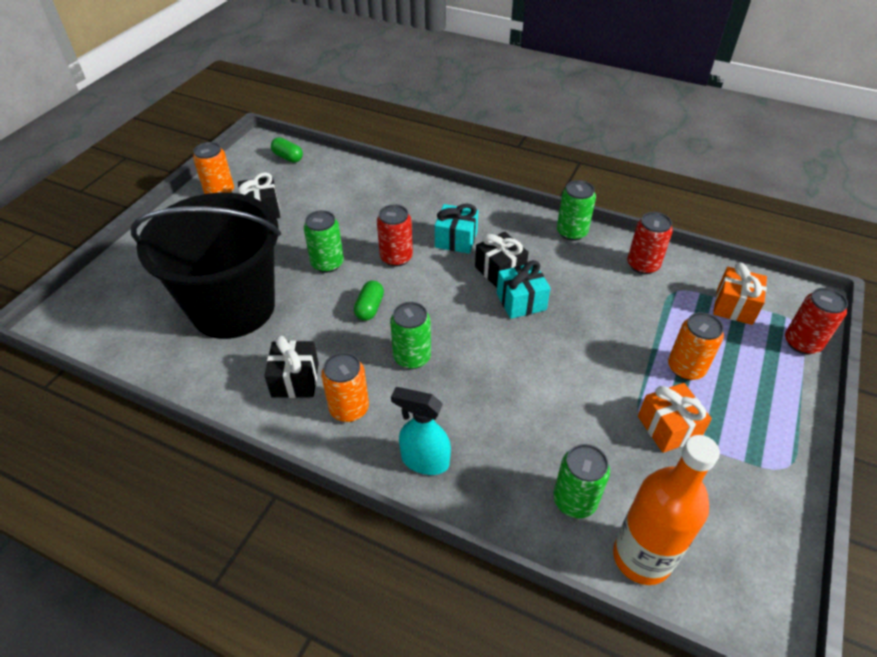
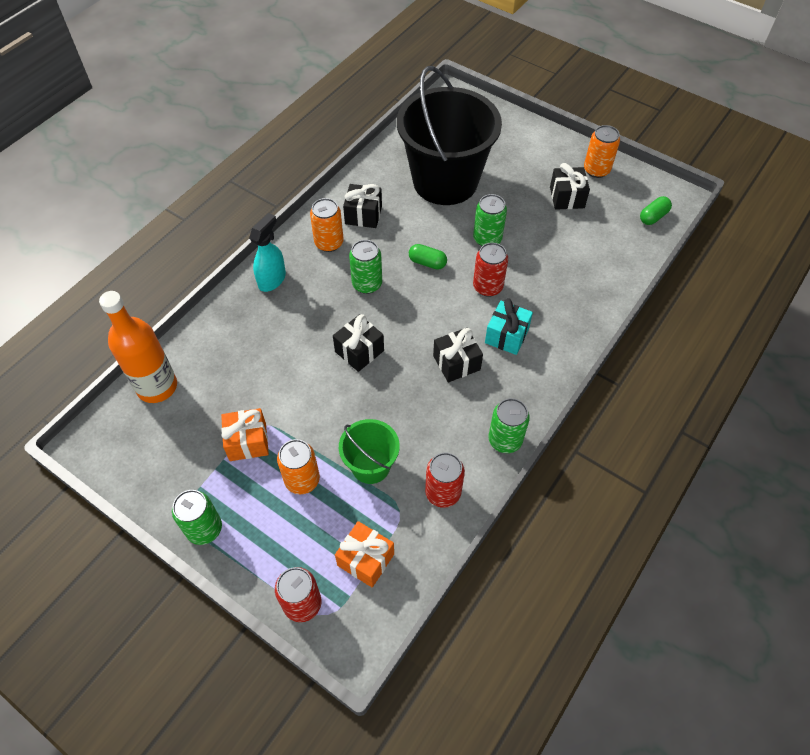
camera: 100 degrees right, 10 degrees up
(510, 348) = (359, 351): none -> black gift
(521, 301) = (412, 371): turquoise gift -> none
(575, 500) = (211, 359): green can -> green can (204, 529)
(642, 317) = (370, 466): none -> green bucket

